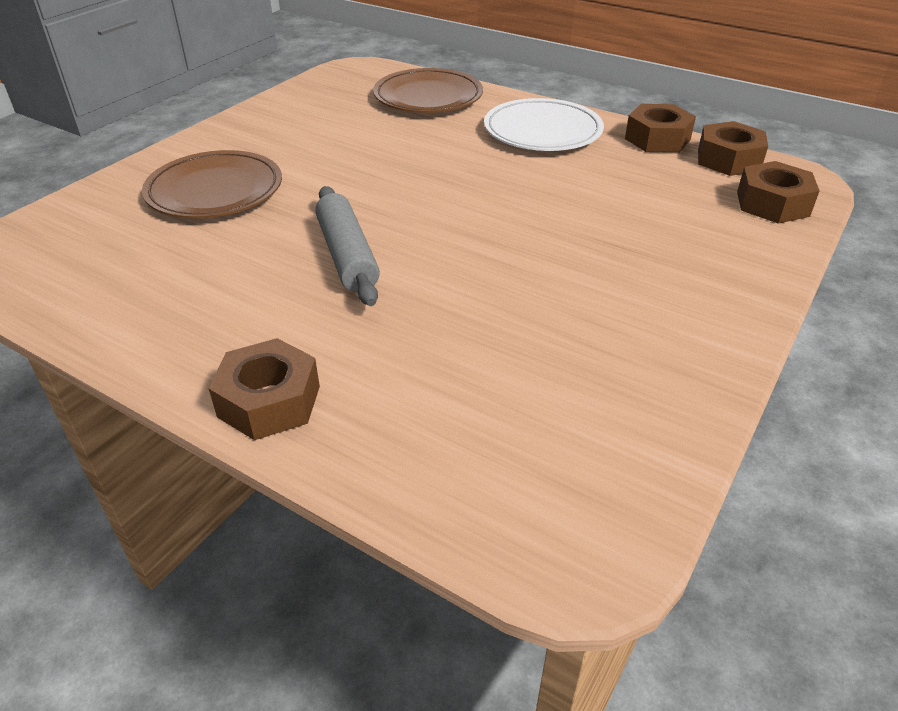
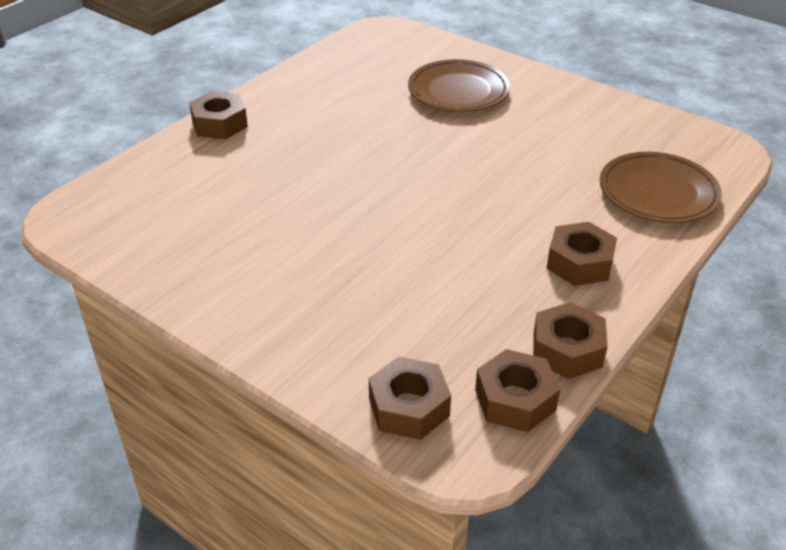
camera: 95 degrees right, 0 degrees up
(347, 256) = (359, 146): grey rolling pin -> none
(542, 131) = (579, 263): white plate -> brown nut

